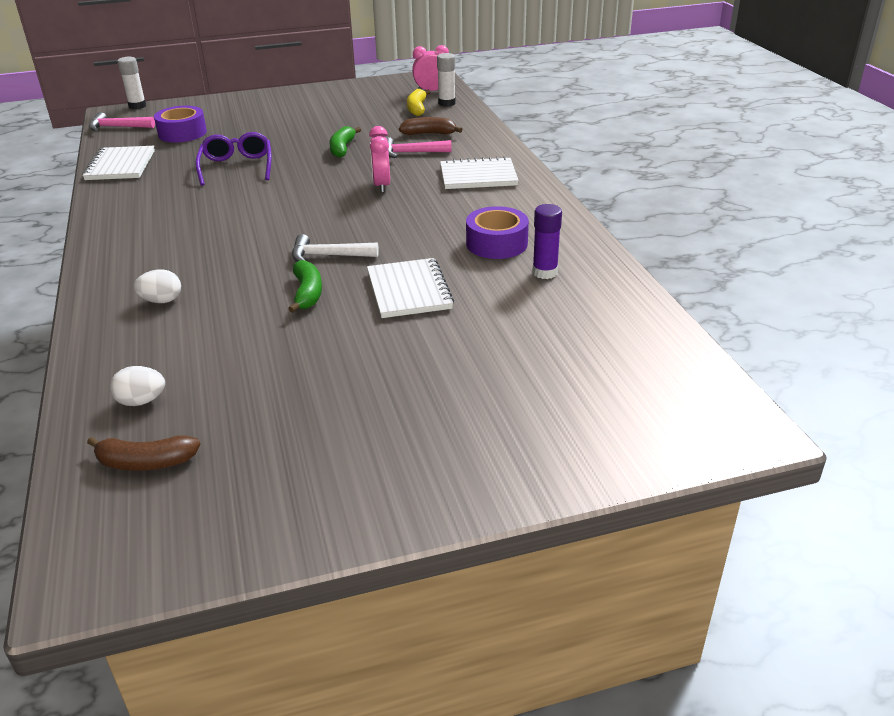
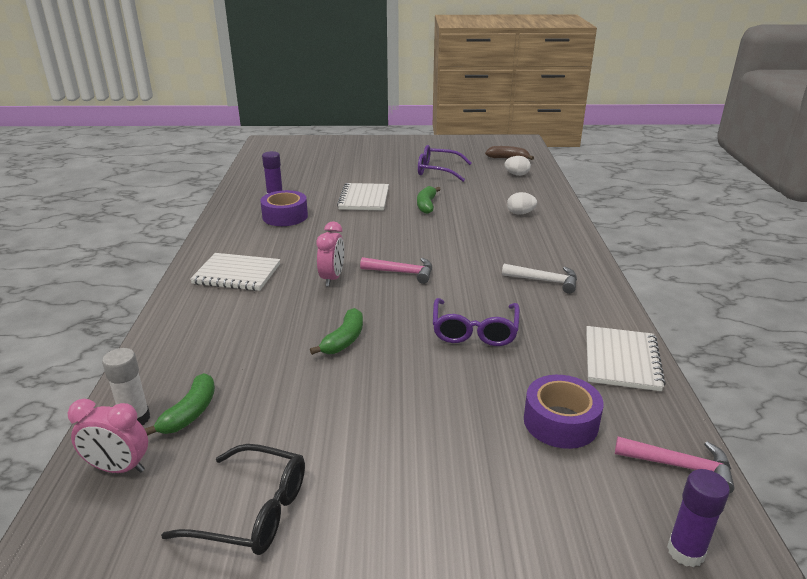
camera: 165 degrees left, 5 degrees down
(137, 106) = (685, 551): white glue stick -> purple glue stick
(306, 385) = (437, 171): none -> purple glasses
(328, 256) = (406, 225): white hammer -> white hammer (545, 281)
(349, 90) = (254, 511): none -> black glasses
(411, 153) = (273, 317): pink hammer -> pink hammer (402, 272)
(417, 108) = (190, 413): yellow banana -> green banana
(429, 134) = (225, 348): brown banana -> none

